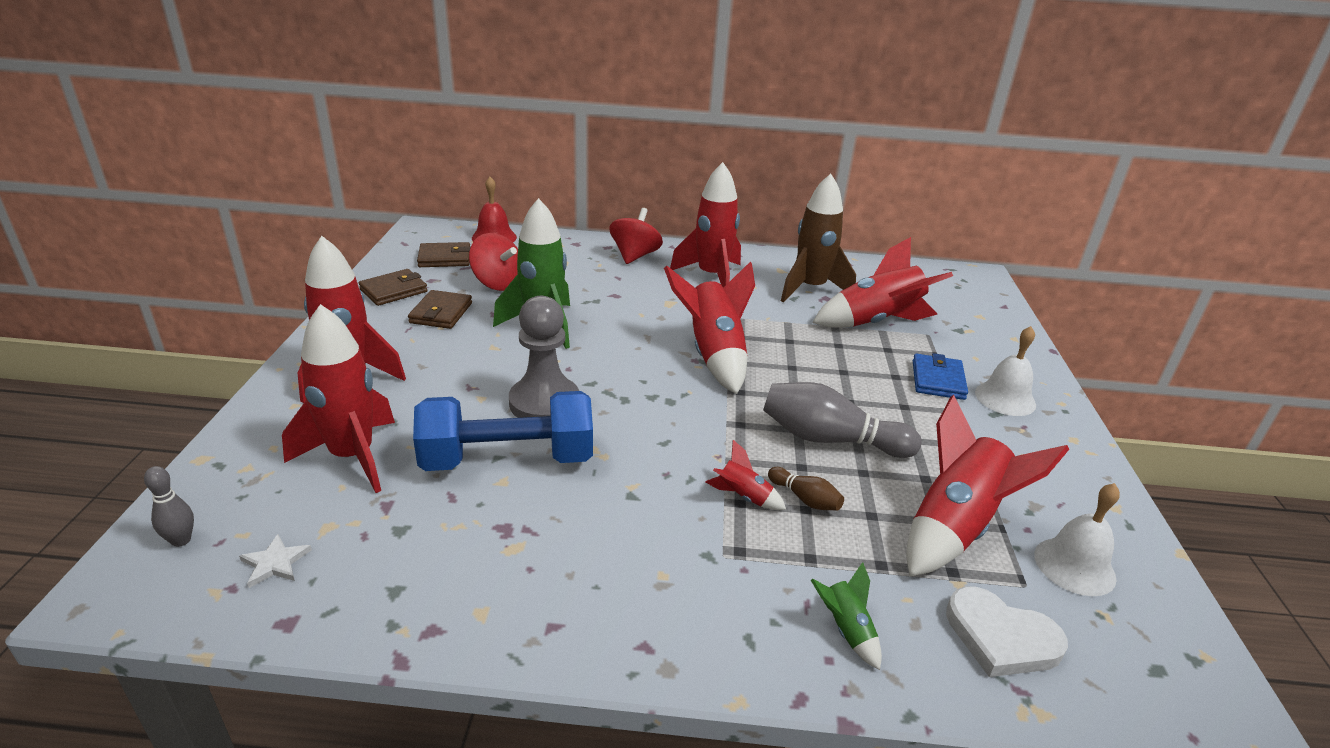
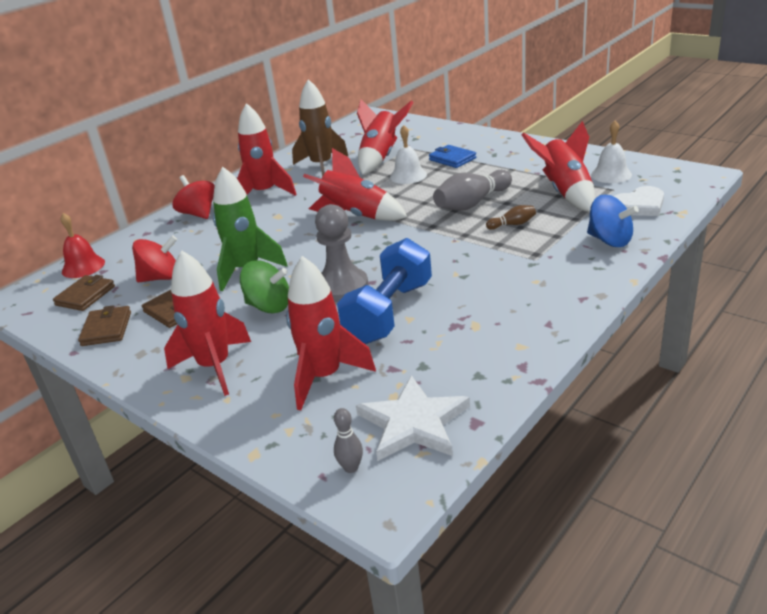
camera: 50 degrees left, 0 degrees up
(275, 563) = (413, 423): white star -> white star, size x2.30
(478, 367) = (269, 306): none -> green spinning top
(743, 497) = (495, 241): red rocket -> none
(846, 630) = (609, 240): green rocket -> blue spinning top
(1005, 398) = (485, 148): white bell -> white bell (408, 176)

